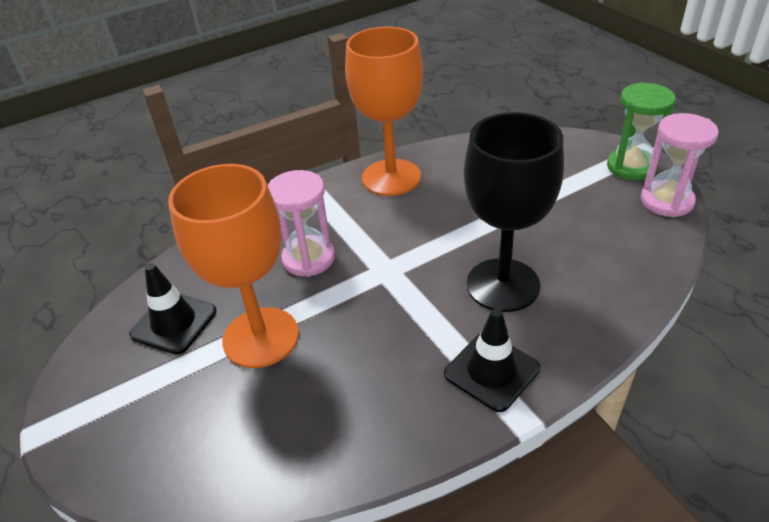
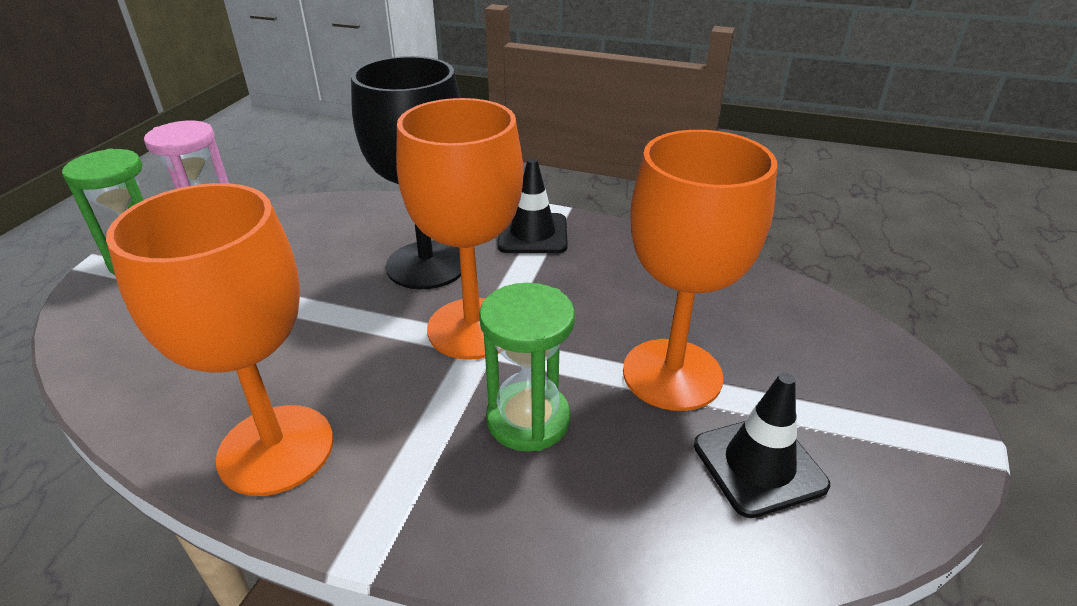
camera: 135 degrees left, 5 degrees down
(308, 258) = (528, 420): pink hourglass -> green hourglass
(404, 274) = (473, 328): none -> orange goblet

